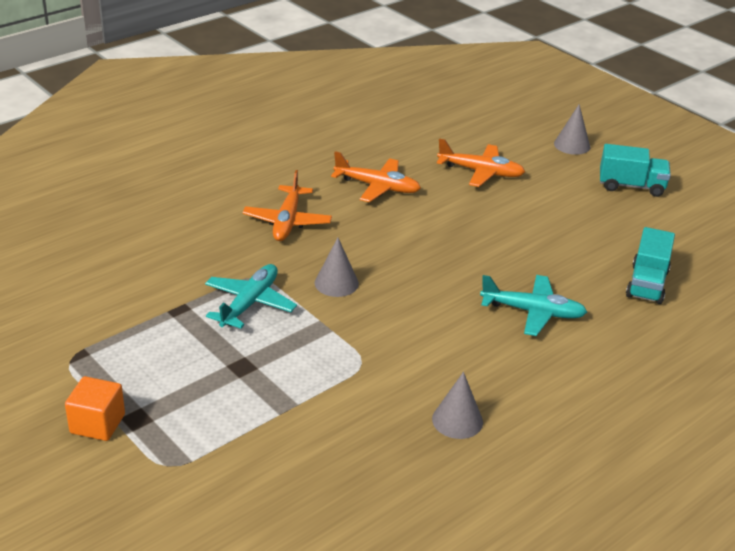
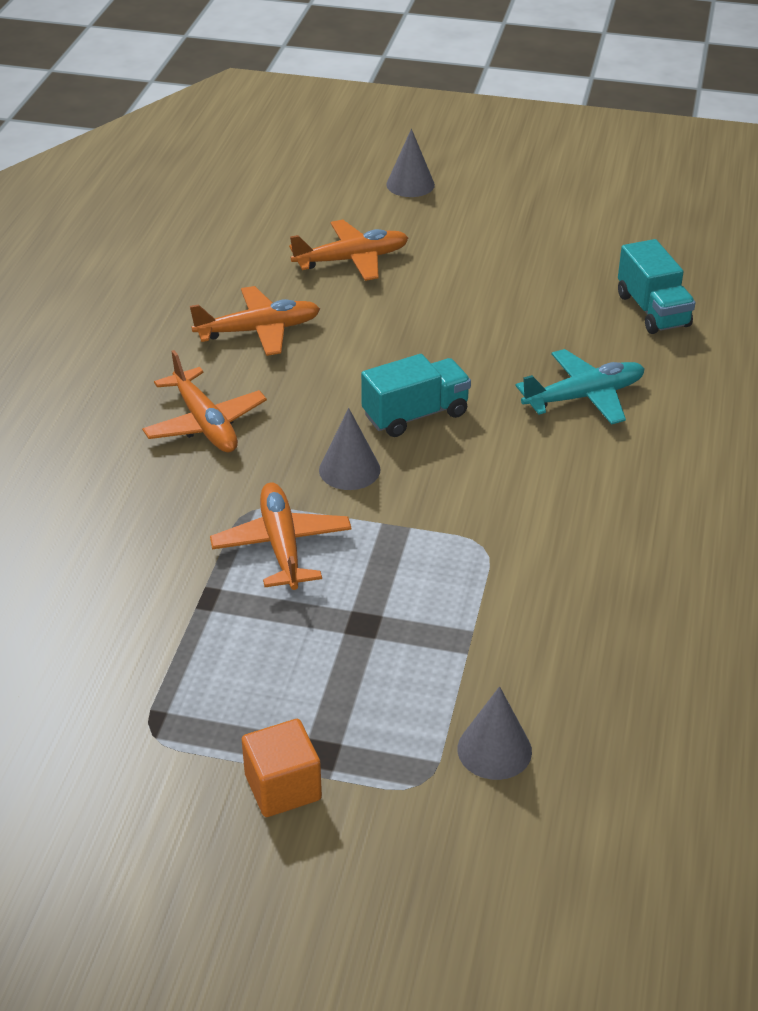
camera: 35 degrees left, 5 degrees up
(250, 303) = (282, 545): turquoise plane -> orange plane
(457, 420) = (646, 554): grey cone -> grey cone (494, 750)
(631, 186) = (521, 207): turquoise truck -> turquoise truck (415, 414)

